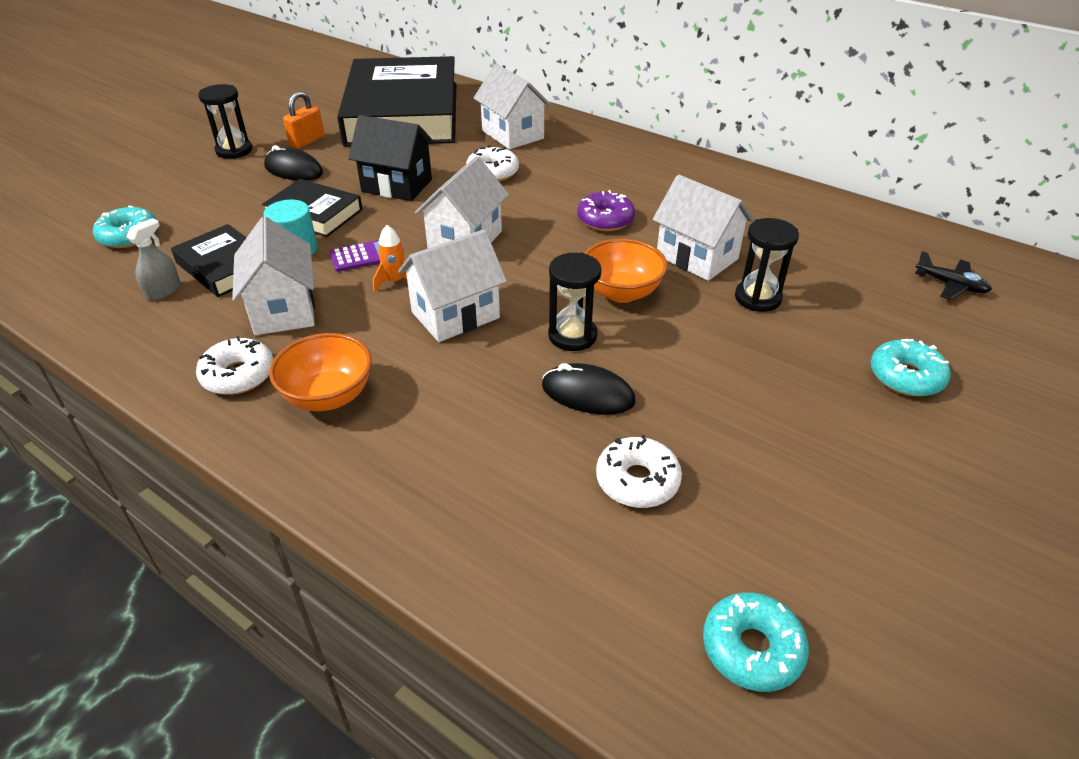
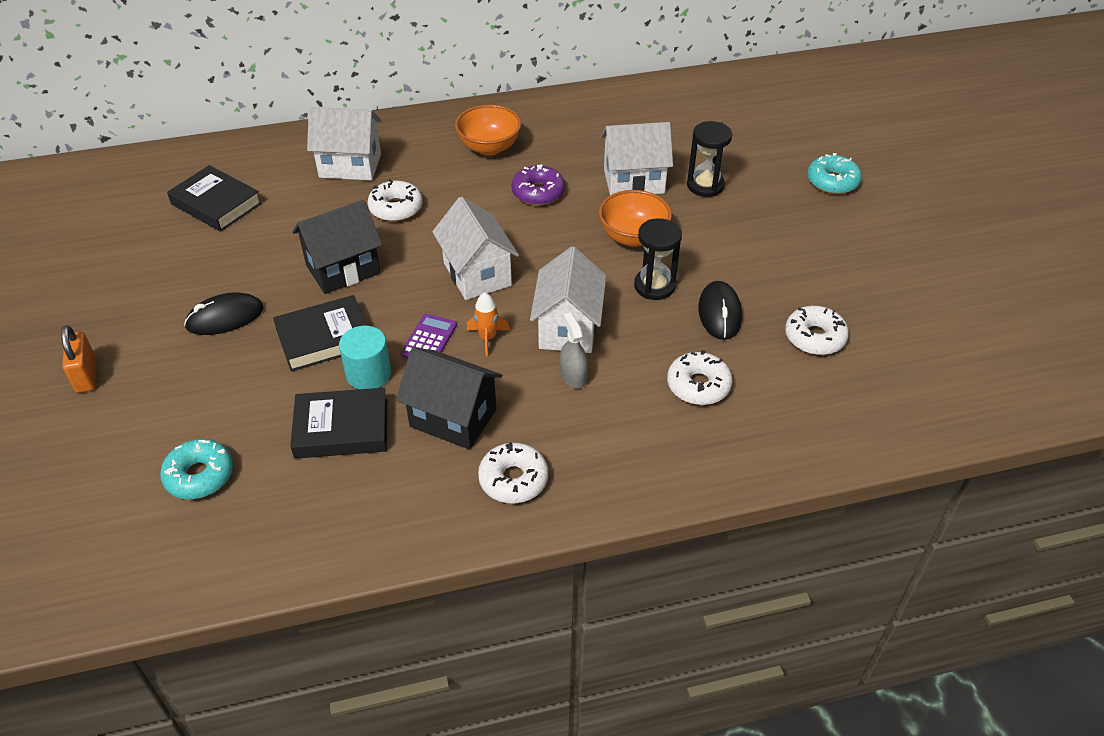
camera: 50 degrees left, 5 degrees up
(163, 290) = (332, 483): grey spray bottle -> grey spray bottle (573, 376)
(234, 150) = (125, 341): black hourglass -> none
(284, 310) = (453, 418): white house -> black house
(307, 141) = (180, 286): orange padlock -> orange padlock (86, 375)
(328, 396) = (593, 439): orange bowl -> orange bowl (489, 147)
(403, 113) = (216, 204): black book -> black book, size x0.45
(467, 429) = (698, 385): none -> white donut
(587, 394) = (719, 313): black mouse -> black mouse turned 60 degrees counterclockwise
(752, 648) = (964, 367): turquoise donut -> none
(950, 285) = (776, 108): black plane -> none

